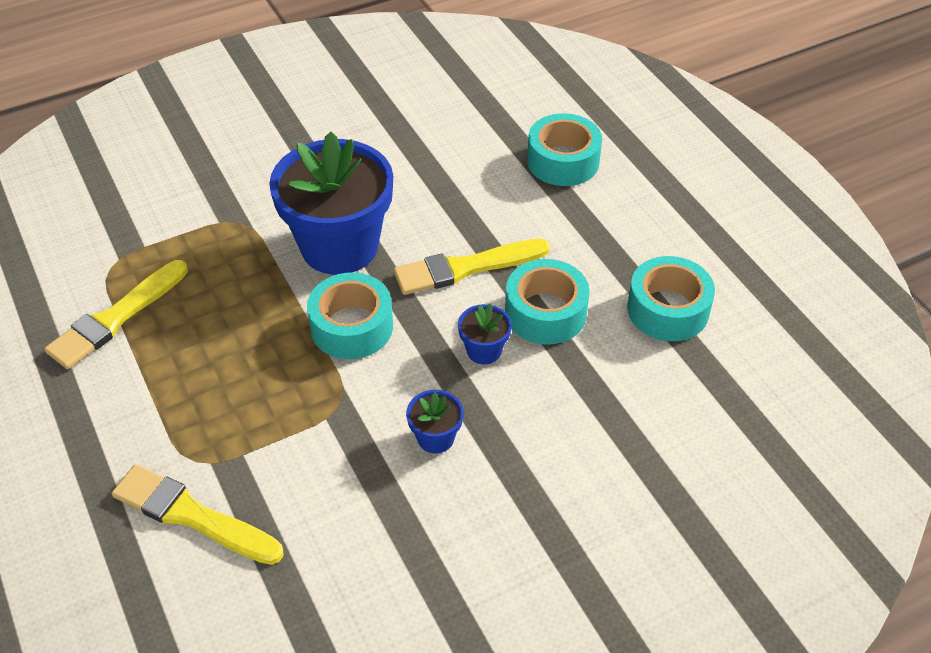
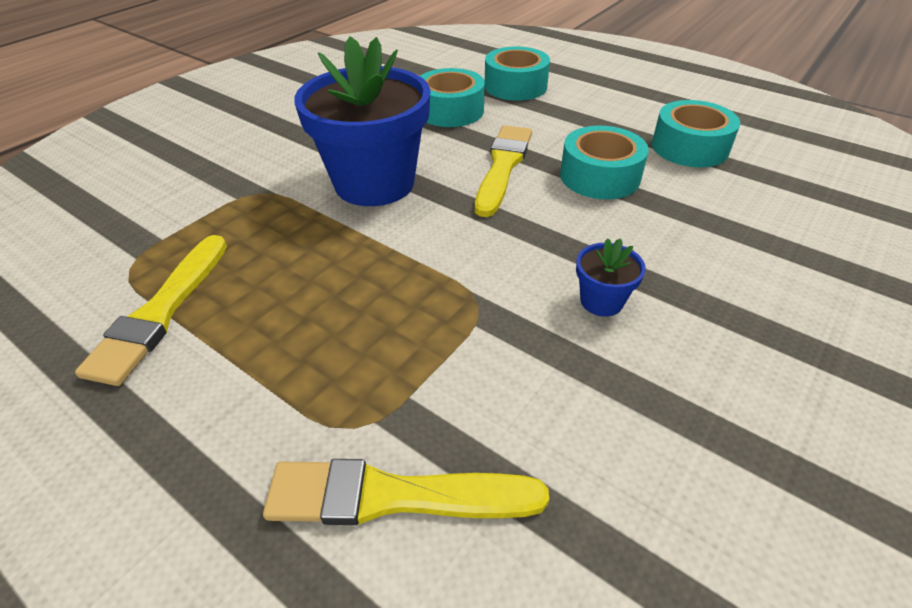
camera: 25 degrees left, 5 degrees down
(352, 327) = (437, 238): turquoise tape -> turquoise tape (450, 111)
(465, 268) = (503, 166): yellow brush -> yellow brush turned 150 degrees clockwise
(484, 350) = (576, 217): blue flower pot -> none

